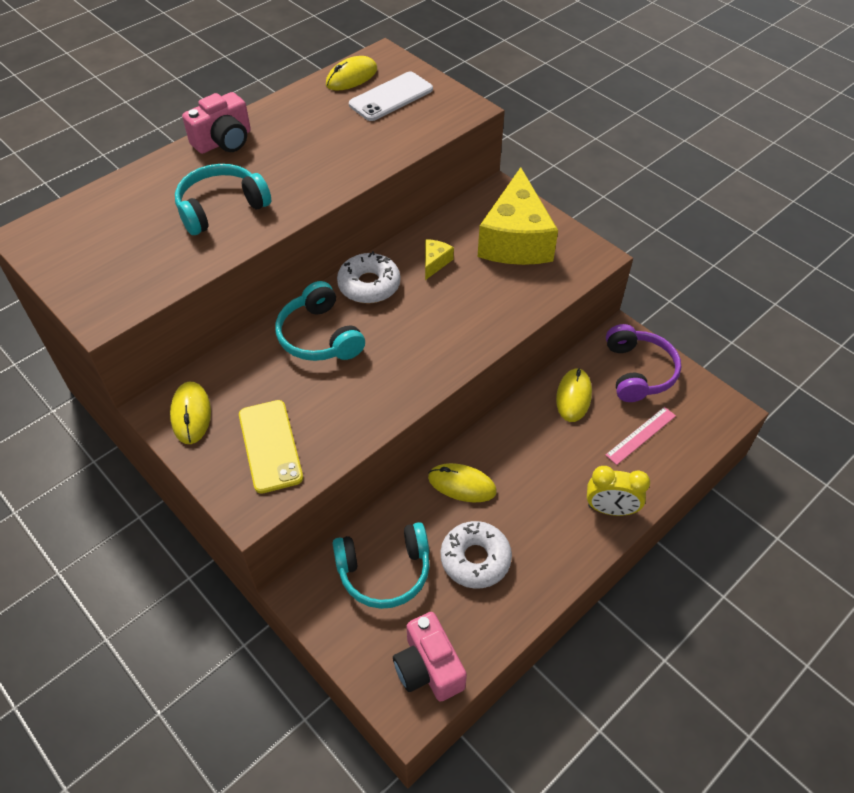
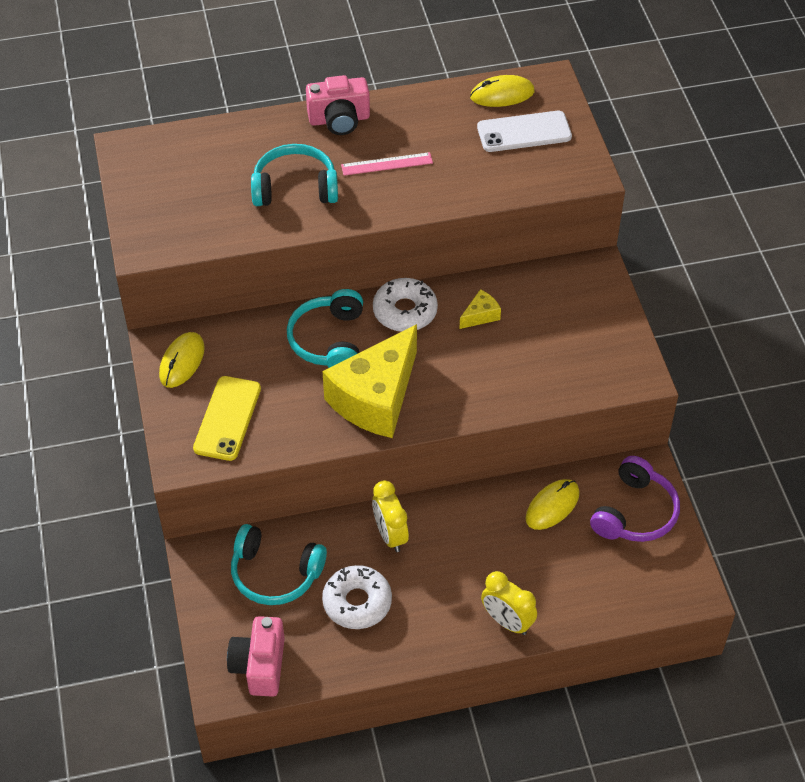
camera: 30 degrees right, 0 degrees up
(462, 485) = (390, 535): yellow mouse -> yellow clock
(515, 240) = (575, 326): yellow cheese -> yellow cheese (375, 398)
(641, 435) = (588, 572): pink ruler -> pink ruler (387, 164)

